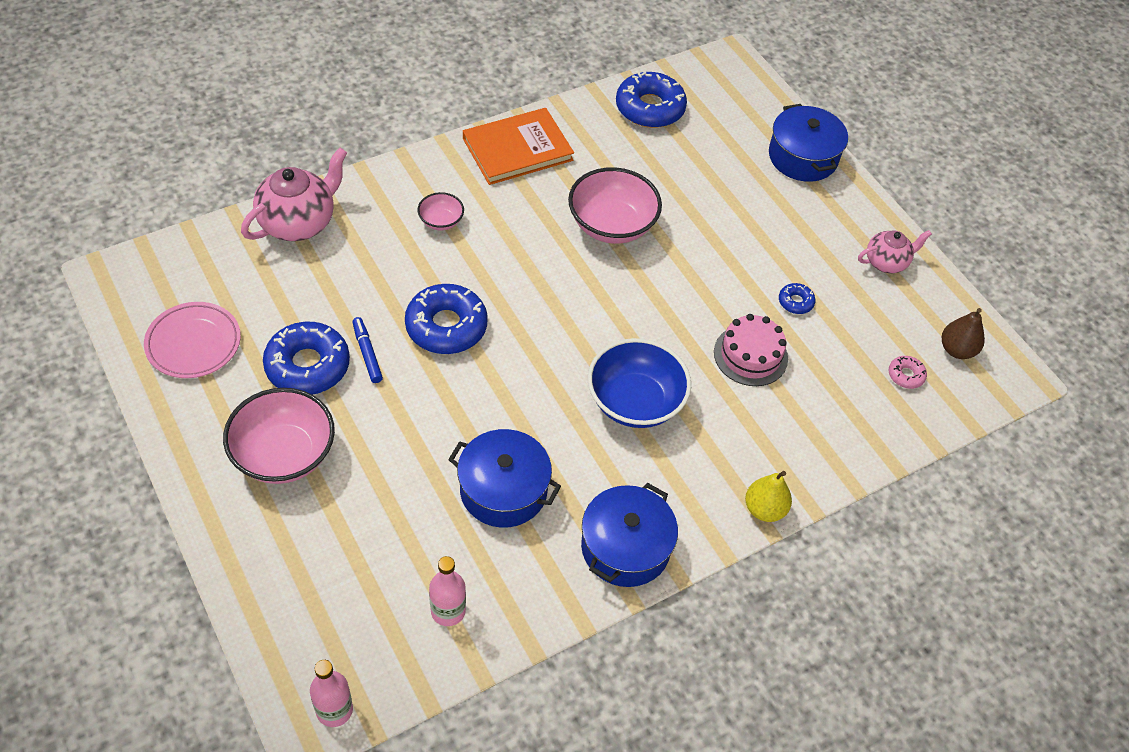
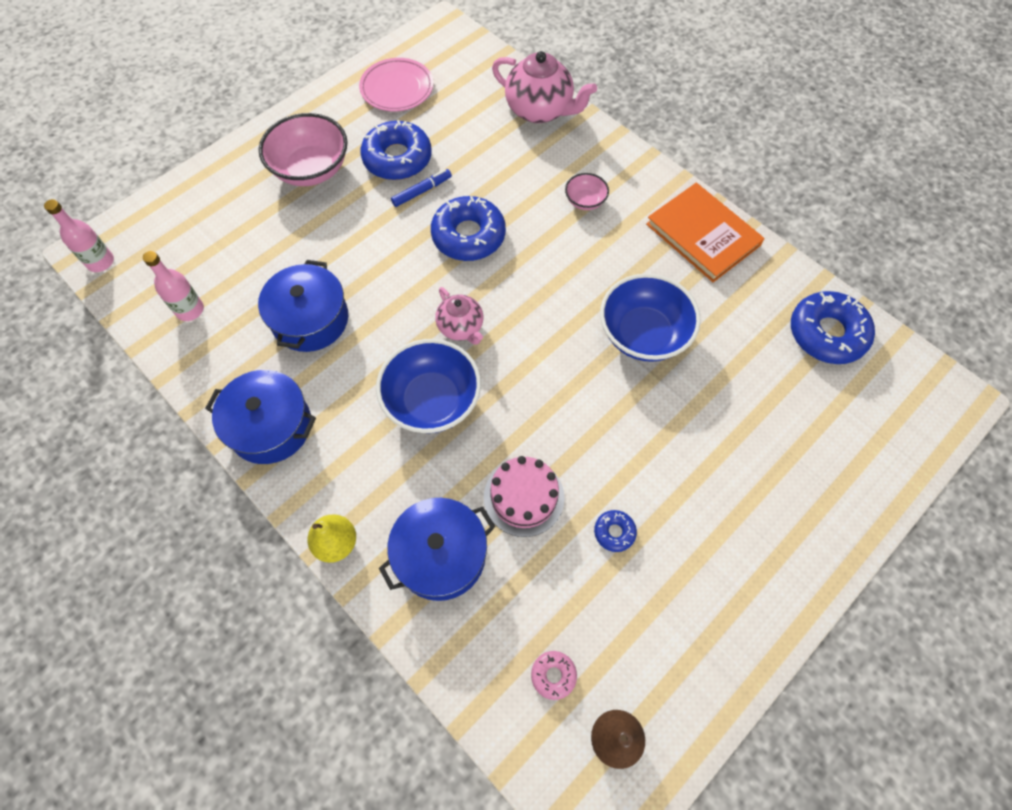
camera: 80 degrees right, 10 degrees up
(612, 225) = (643, 334): pink bowl -> blue bowl
(803, 157) = (842, 506): blue pot -> blue pot (440, 555)
(886, 262) = (719, 631): pink teapot -> pink teapot (461, 327)

